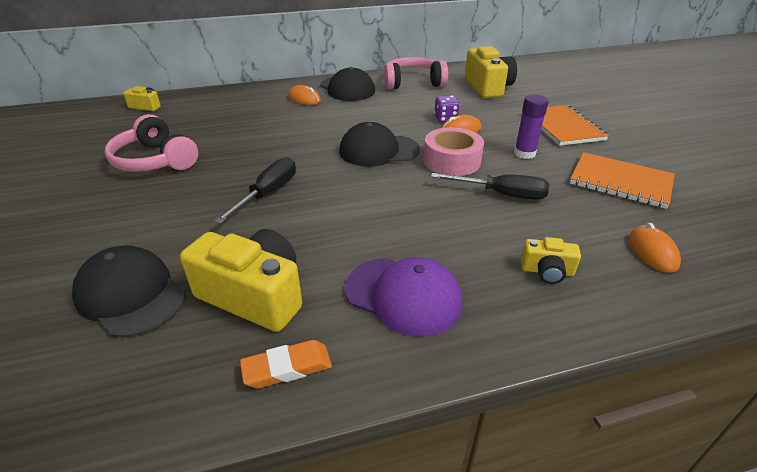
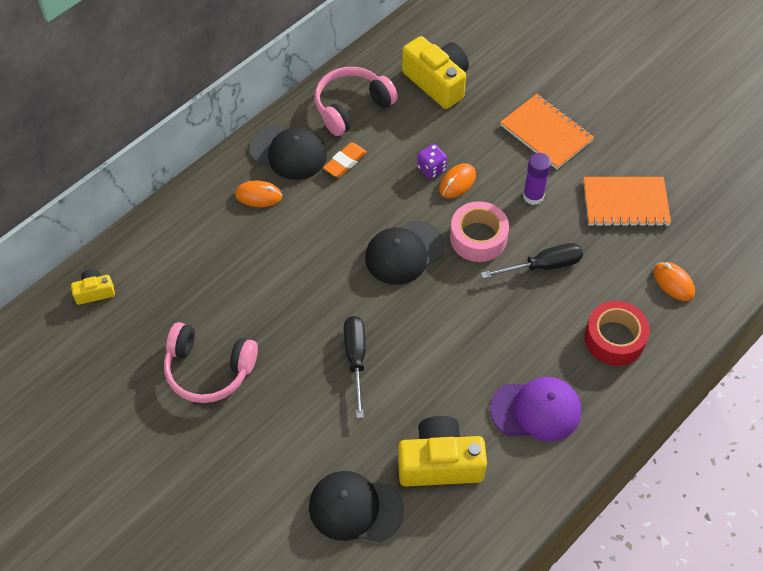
camera: 30 degrees left, 20 degrees up
(287, 368) = (506, 501): orange eraser -> orange eraser (345, 162)
(547, 271) = (614, 339): yellow camera -> red tape

